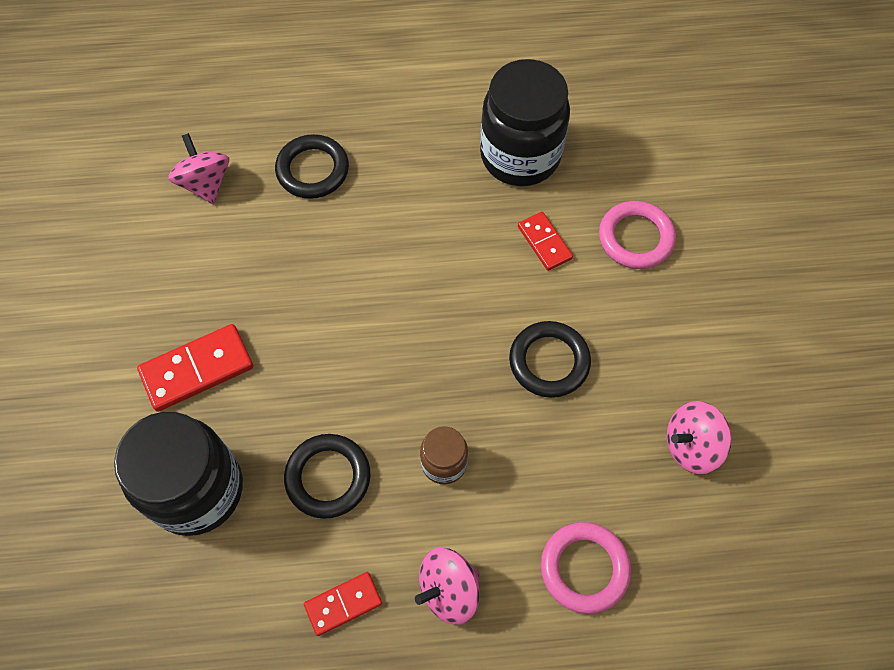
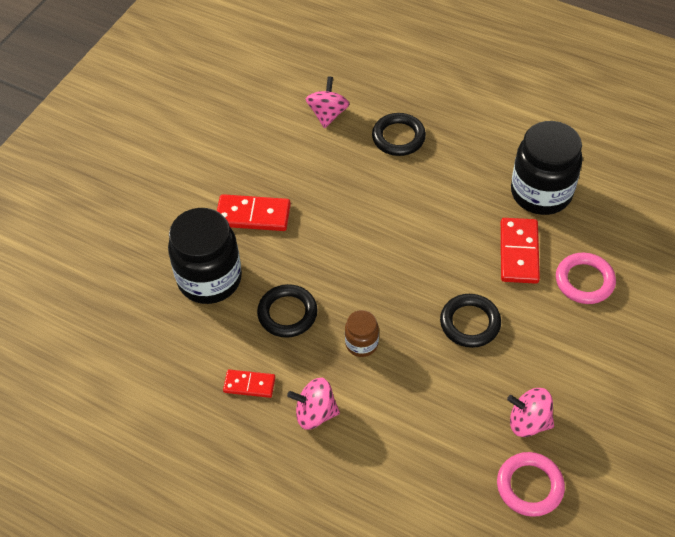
camera: 35 degrees right, 10 degrees down
(544, 242) = (518, 252): red domino -> red domino, size x1.63
(584, 568) = (406, 450): pink ring -> pink ring (529, 486)

